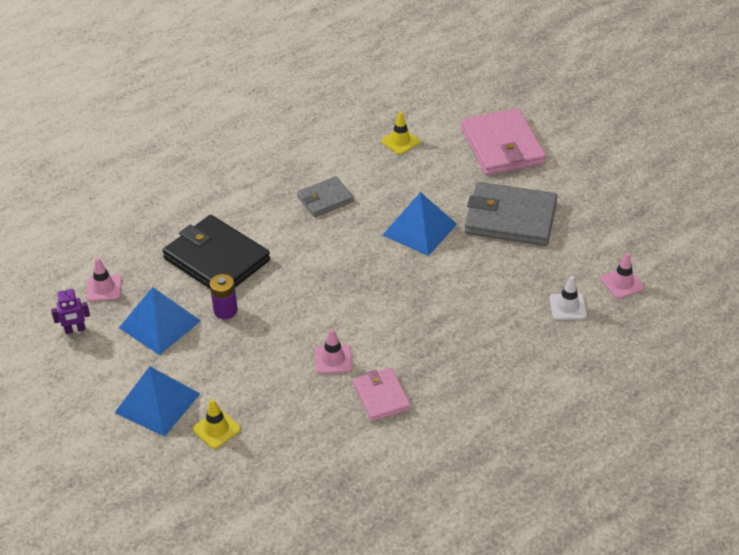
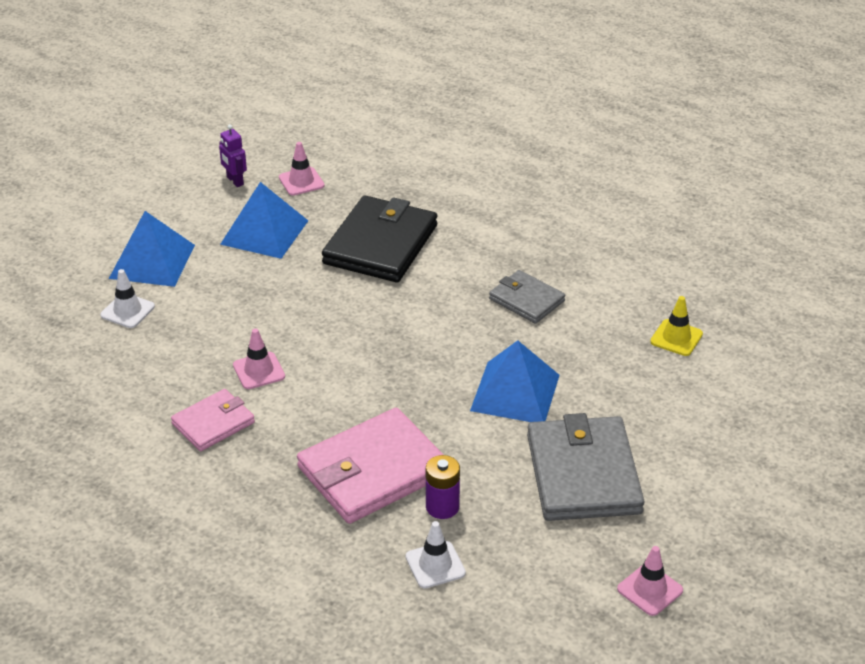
camera: 70 degrees right, 5 degrees down
(216, 429) = (127, 311): yellow traffic cone -> white traffic cone
(225, 310) = (303, 271): purple battery -> purple battery (442, 507)
(502, 146) = (730, 436): pink wallet -> pink wallet (372, 471)
(622, 283) = (509, 616): pink traffic cone -> pink traffic cone (650, 590)

